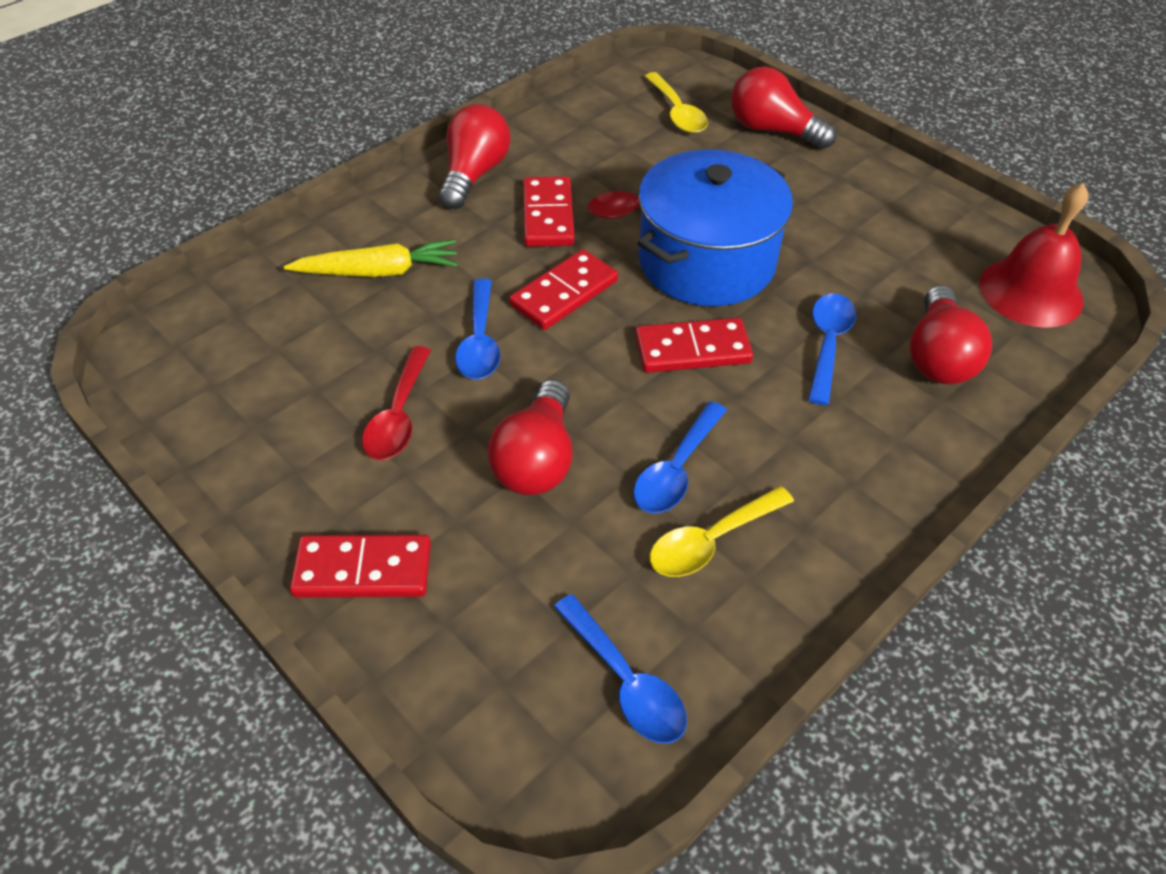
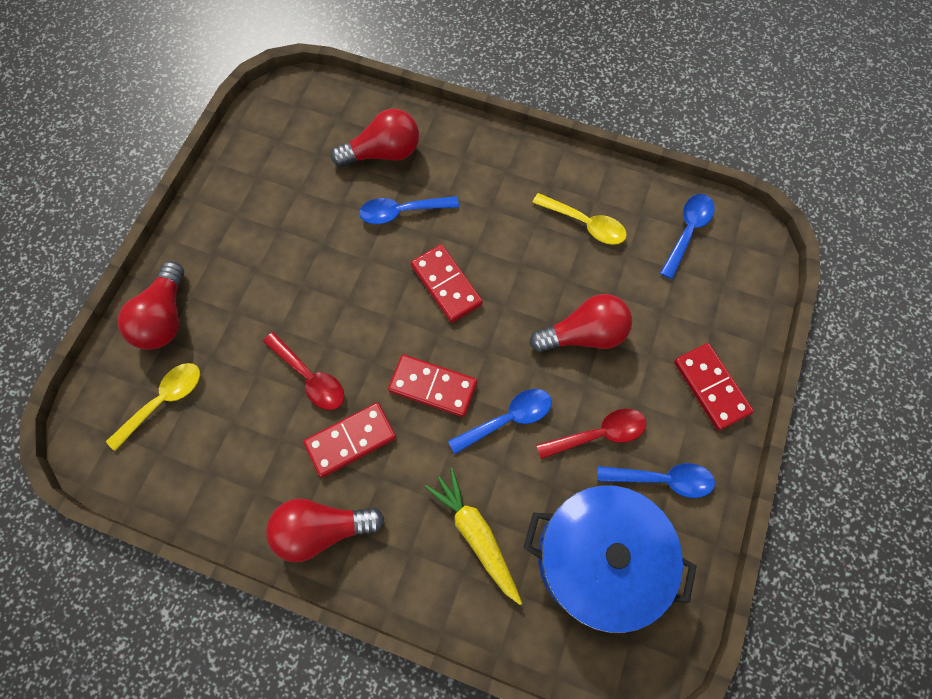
camera: 115 degrees left, 20 degrees up
(676, 470) = (547, 258): blue spoon -> blue spoon (662, 479)
(706, 261) = (354, 307): blue pot -> blue pot (597, 557)
(1030, 292) = (298, 118): red bell -> none

